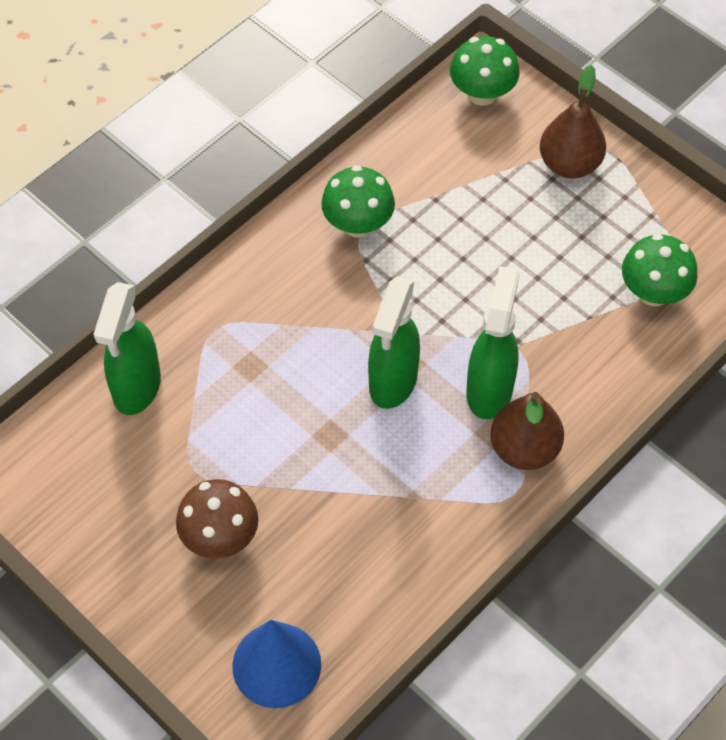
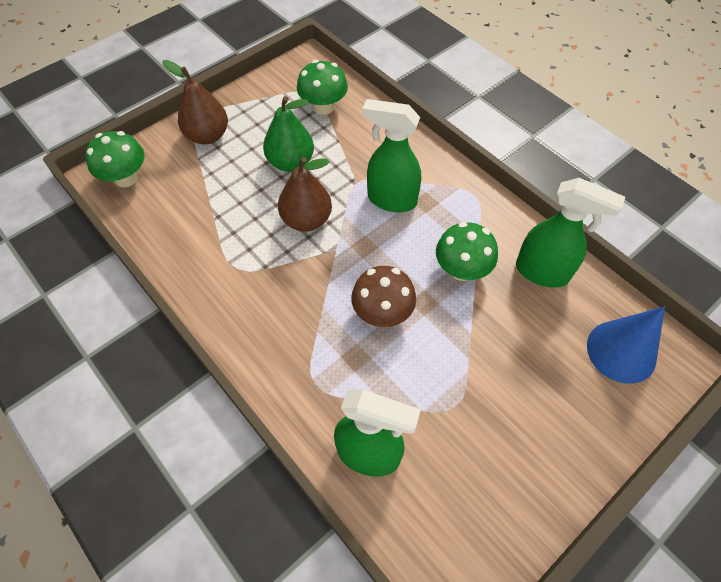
camera: 85 degrees left, 0 degrees up
(220, 537) = (516, 388): brown mushroom -> brown mushroom (382, 313)
(358, 224) = (229, 269): green mushroom -> green mushroom (461, 269)
(392, 382) = (380, 257): green spray bottle -> green spray bottle (542, 272)
(524, 449) = (439, 186): brown pear -> brown pear (306, 220)
(538, 265) = (290, 162): none -> green pear

